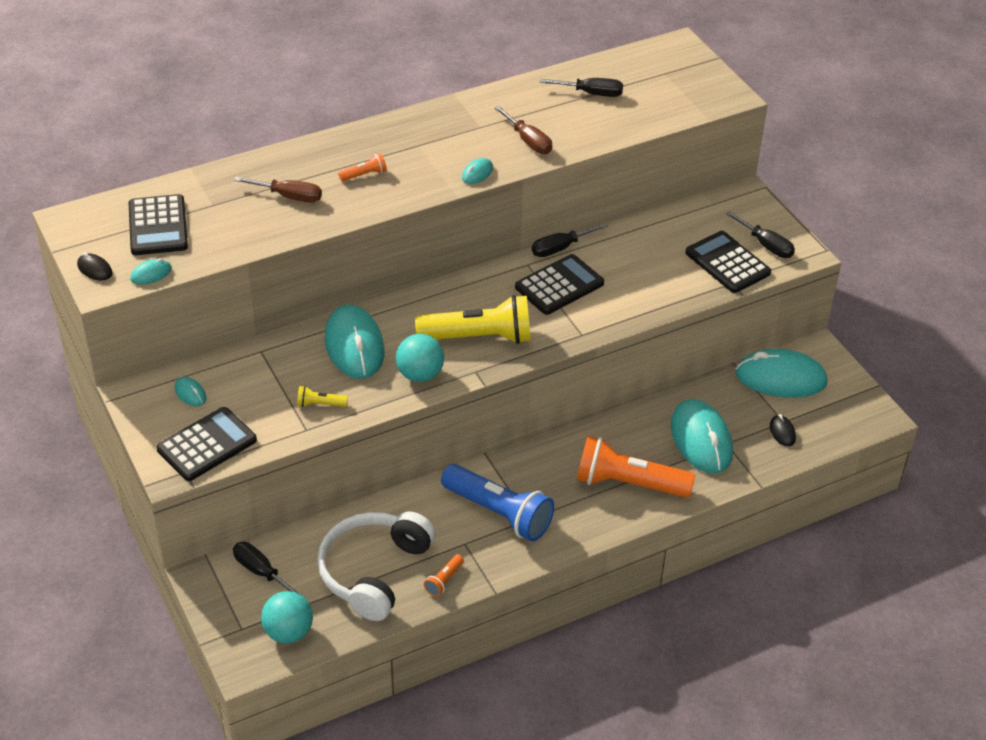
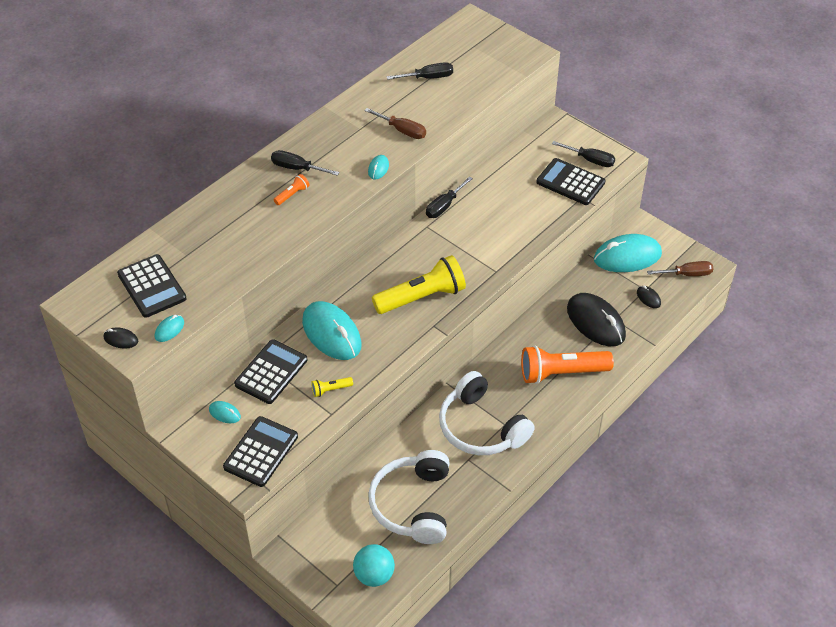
camera: 20 degrees left, 5 degrees up
(261, 572) = (328, 534): black screwdriver -> black screwdriver (297, 168)
(289, 196) = (243, 230): brown screwdriver -> brown screwdriver (687, 274)
(420, 374) = (393, 341): turquoise ball -> none
(444, 580) = (468, 494): orange flashlight -> none
(499, 513) = (481, 427): blue flashlight -> white headphones
(559, 285) = (459, 237): black calculator -> black calculator (271, 372)
(701, 440) = (596, 322): turquoise mouse -> black mouse

